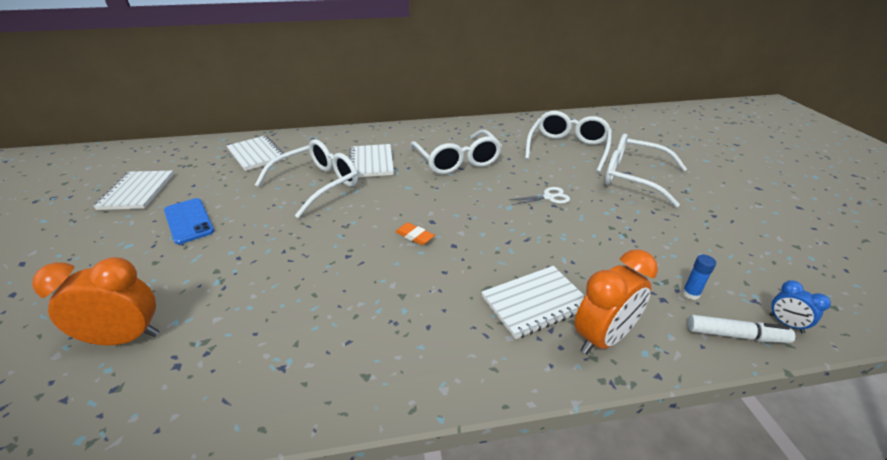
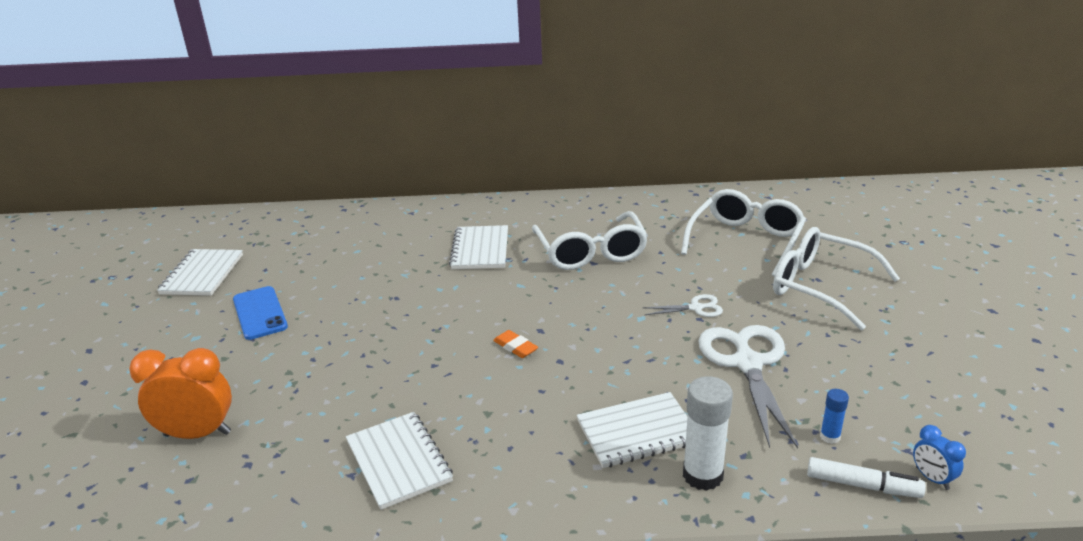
camera: 10 degrees right, 5 degrees down
(256, 154) = (340, 232): white notebook -> white notebook (399, 461)
(318, 184) = (410, 276): white glasses -> none
(602, 338) = (702, 475): orange clock -> white glue stick
(603, 238) = (747, 364): none -> white scissors

